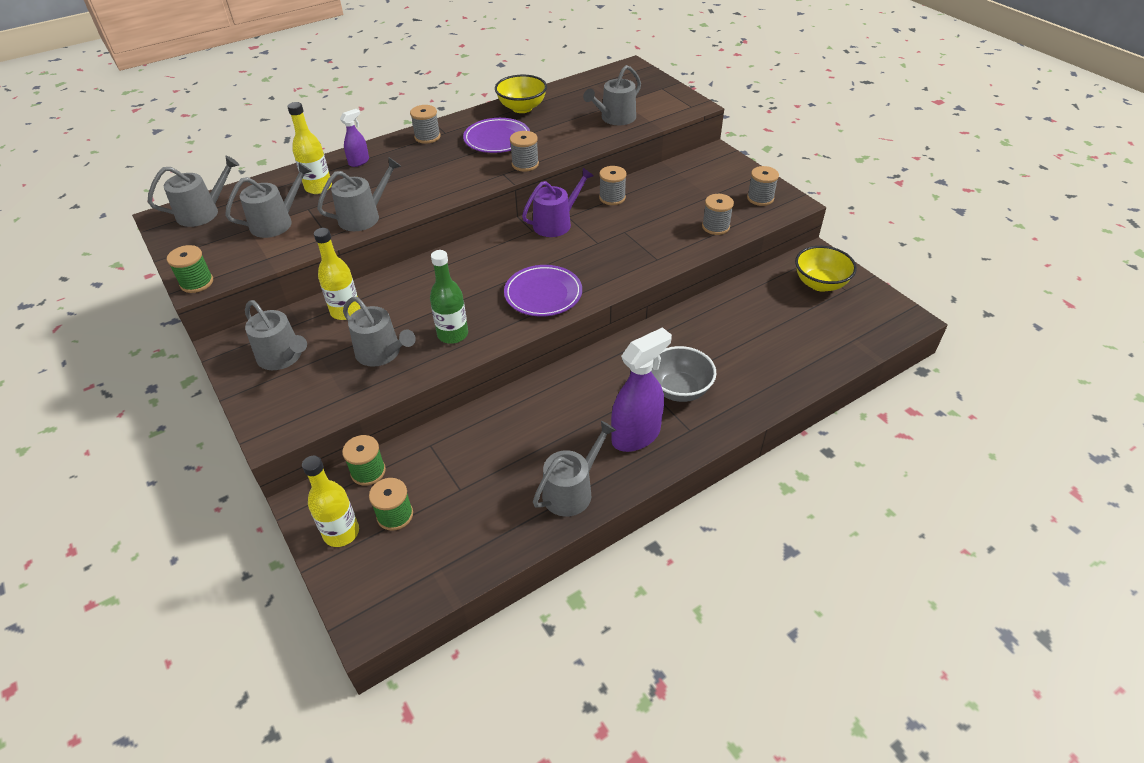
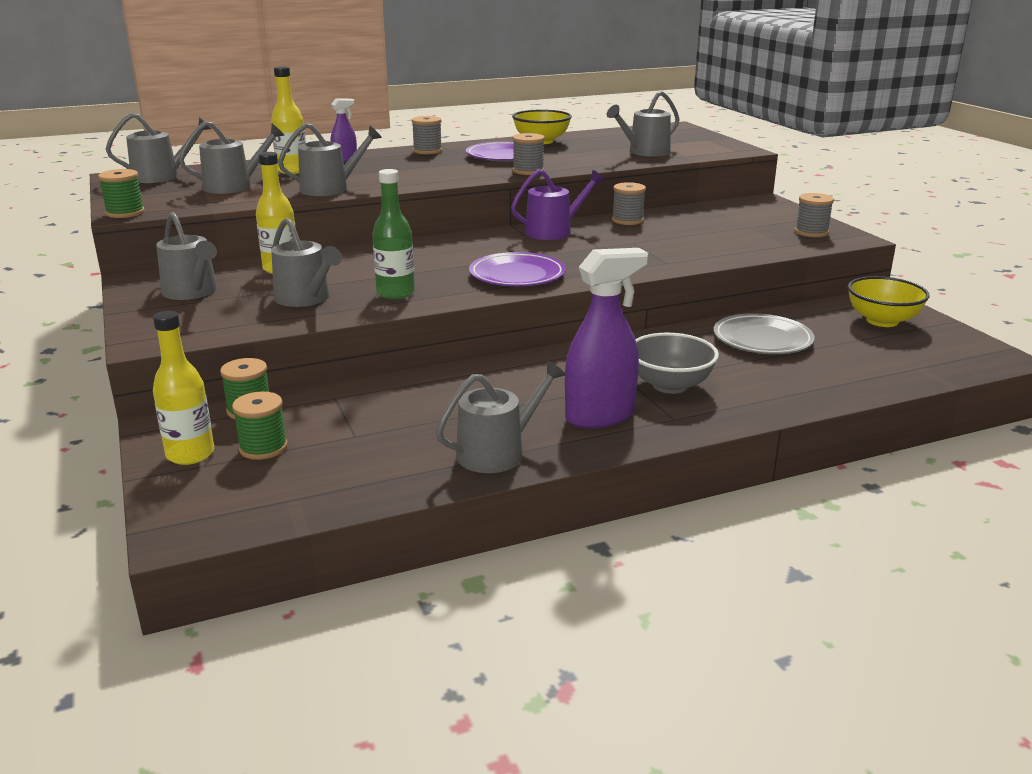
camera: 10 degrees right, 20 degrees down
(715, 227) = (748, 247): grey spool -> none
(736, 321) = (762, 339): none -> grey plate

